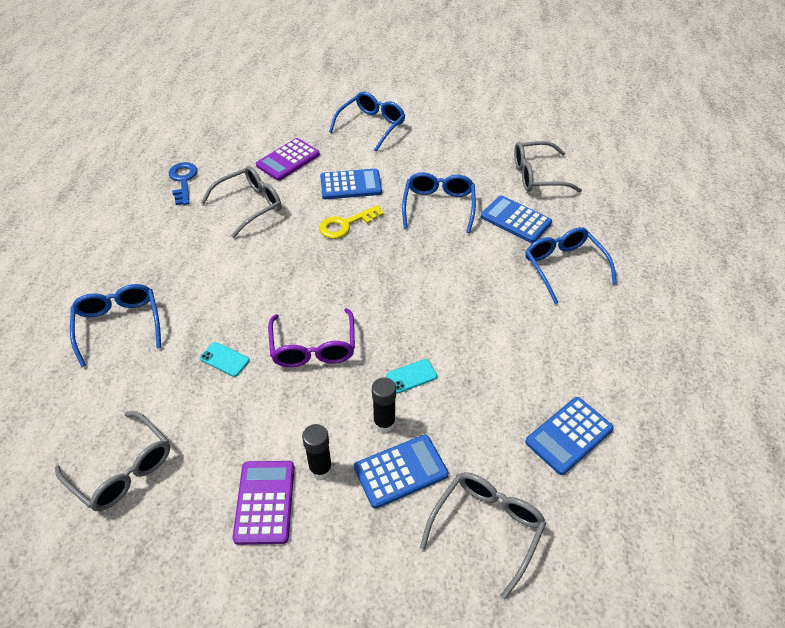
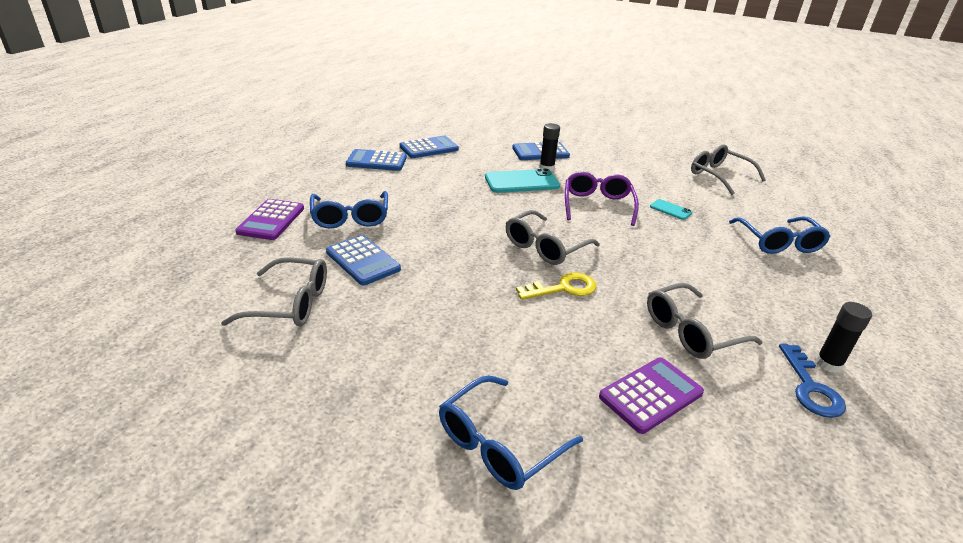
camera: 170 degrees left, 15 degrees down
(265, 502) = (623, 155): purple calculator -> purple calculator (271, 220)
(320, 468) = (590, 159): black glue stick -> black glue stick (828, 364)
(350, 185) = (552, 335): blue calculator -> blue calculator (376, 161)
(411, 376) = (522, 182): turquoise phone -> turquoise phone, size x1.96
(438, 206) = (444, 289): blue glasses -> none
(486, 528) = (498, 133): grey glasses -> grey glasses (545, 247)

